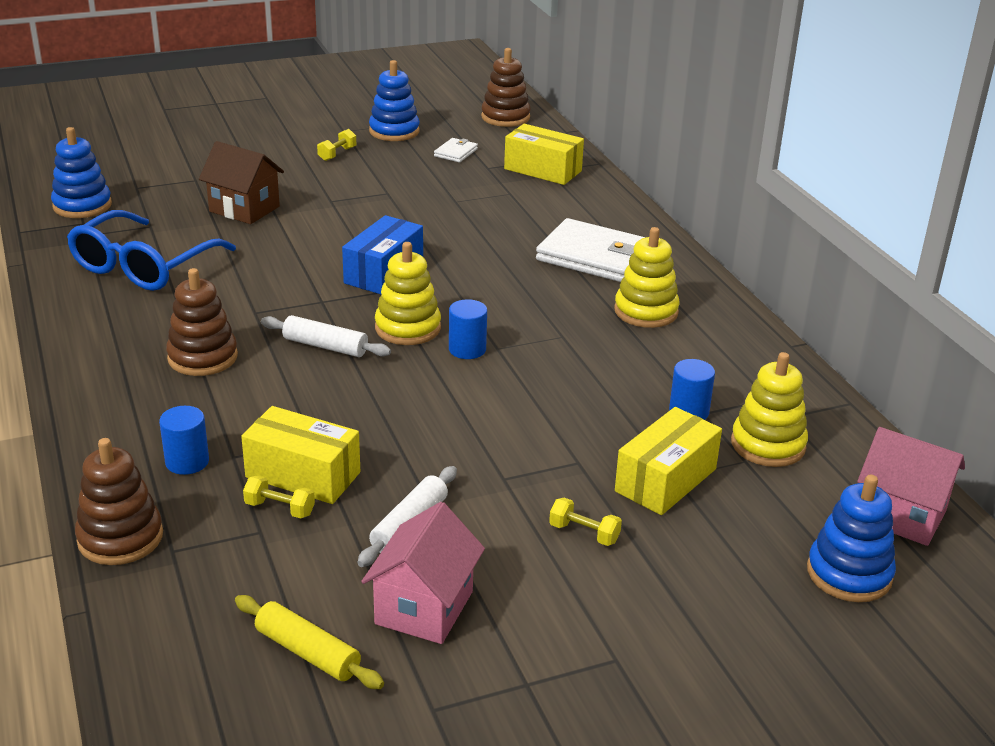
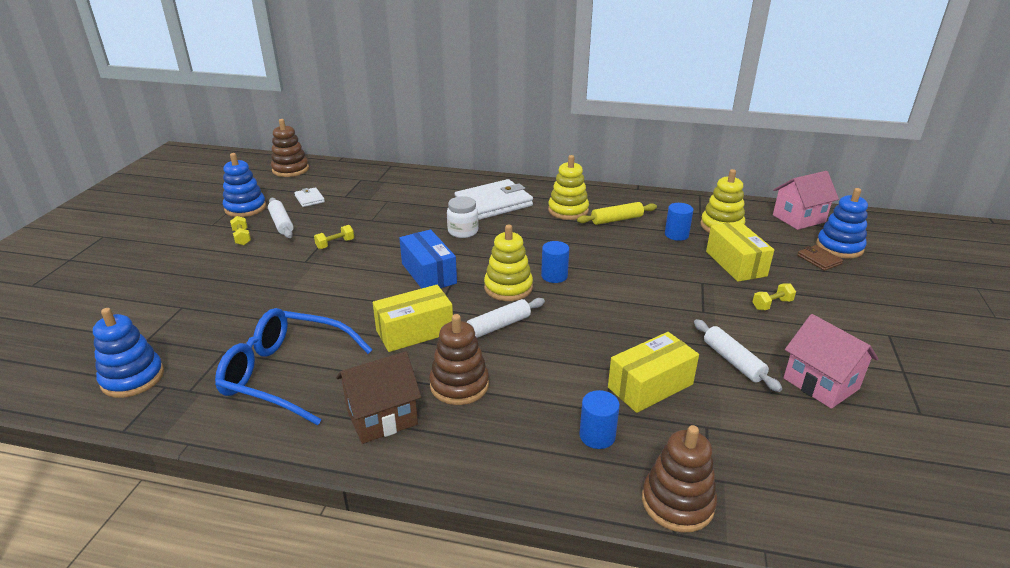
camera: 55 degrees left, 0 degrees up
(143, 266) = (286, 374): blue glasses -> blue glasses turned 135 degrees clockwise
(244, 209) = (264, 299): brown house -> brown house (382, 417)
(280, 509) = (684, 409): yellow dumbbell -> yellow dumbbell (335, 244)
(307, 652) = (852, 447): yellow rolling pin -> yellow rolling pin (617, 220)
(387, 160) = (281, 223): none -> white rolling pin
(498, 260) = (463, 231): none -> white jar
(543, 170) = (374, 182): yellow box -> yellow box (414, 331)
(776, 558) = (819, 260): none -> brown wallet

